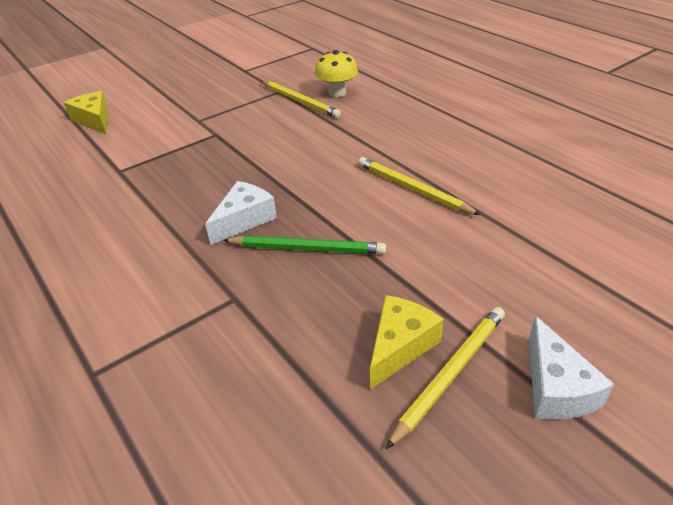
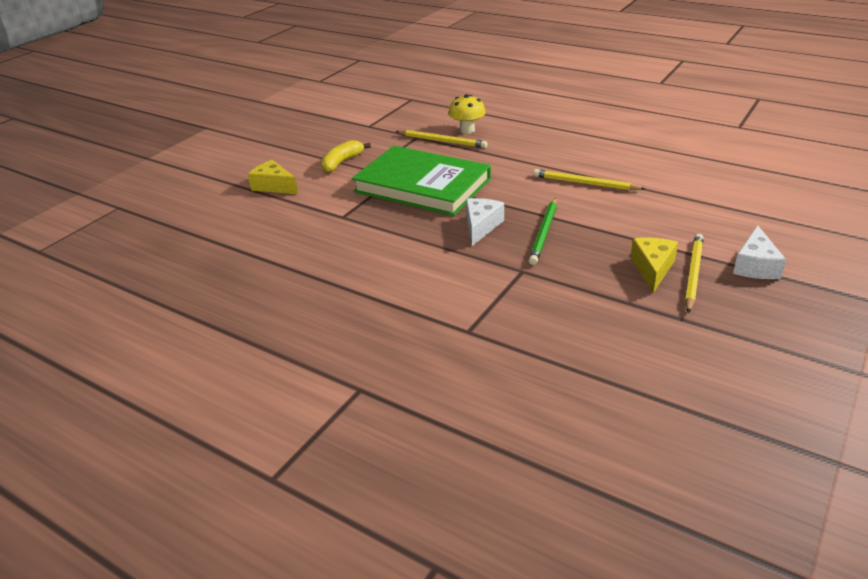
camera: 20 degrees left, 5 degrees down
(180, 106) = (342, 162): none -> yellow banana
(231, 151) = (422, 185): none -> green book
(307, 248) = (544, 233): green pencil -> green pencil turned 120 degrees clockwise
(555, 387) = (755, 265): white cheese -> white cheese turned 45 degrees clockwise

